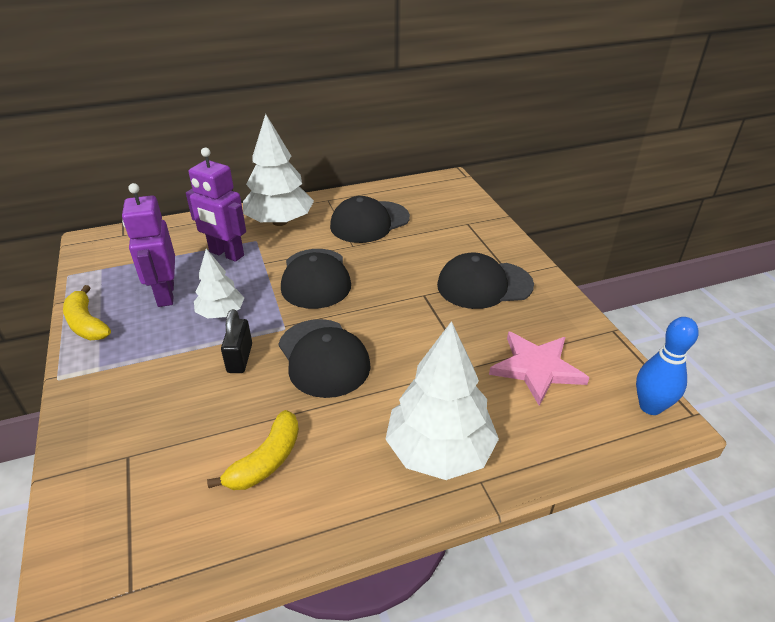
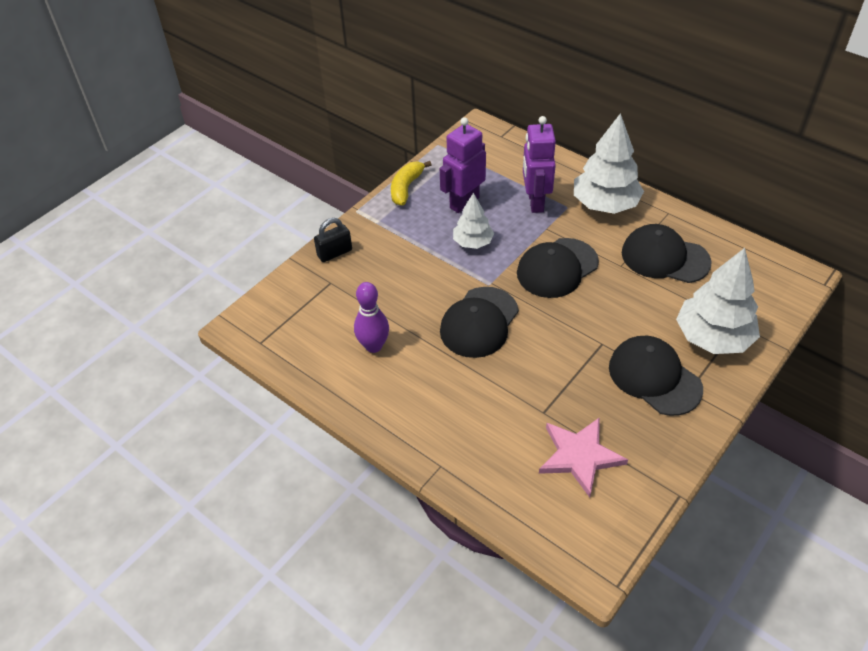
camera: 60 degrees right, 10 degrees up
(240, 358) = (441, 280): black padlock -> black padlock (334, 253)
(266, 460) = (373, 346): yellow banana -> purple bowling pin
(439, 451) = (448, 431): white tree -> white tree (713, 337)
(650, 407) = (600, 551): blue bowling pin -> none

